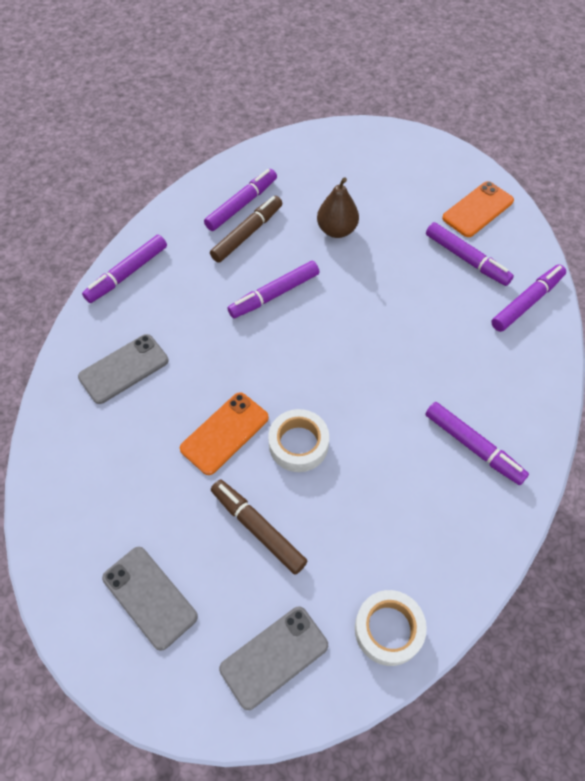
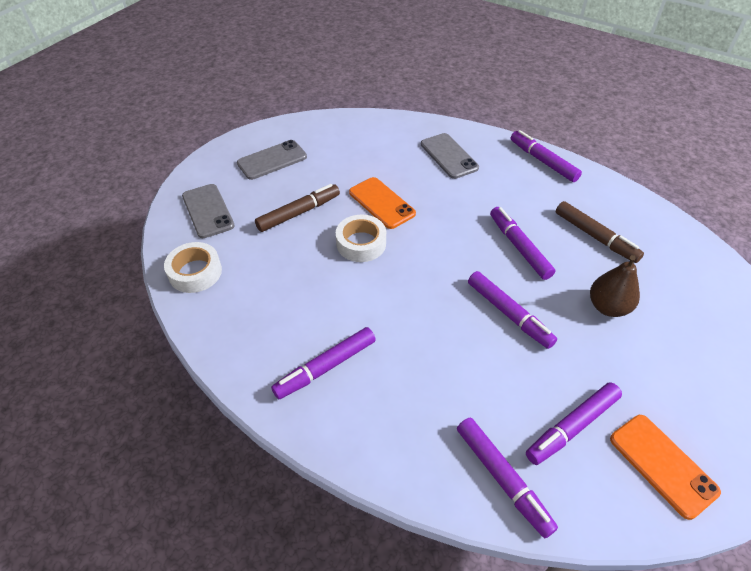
camera: 100 degrees right, 10 degrees down
(241, 204) = (634, 237): purple marker -> purple marker (509, 314)

